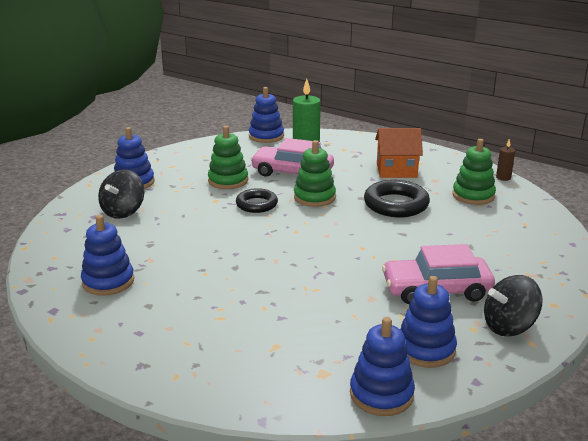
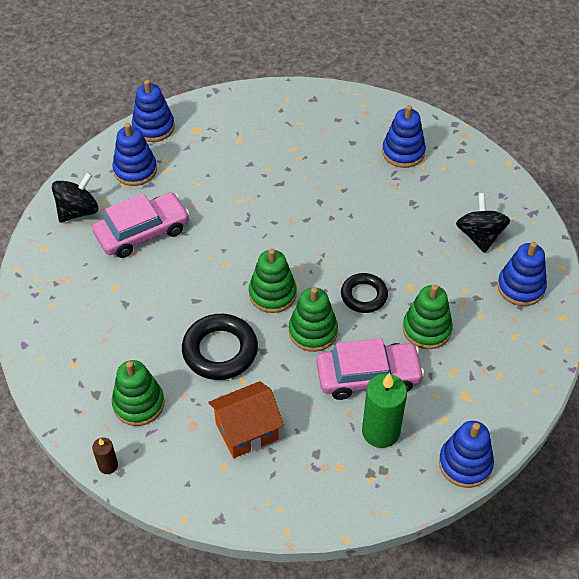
camera: 155 degrees right, 25 degrees up
(331, 222) = (272, 294): none -> green stacking toy

